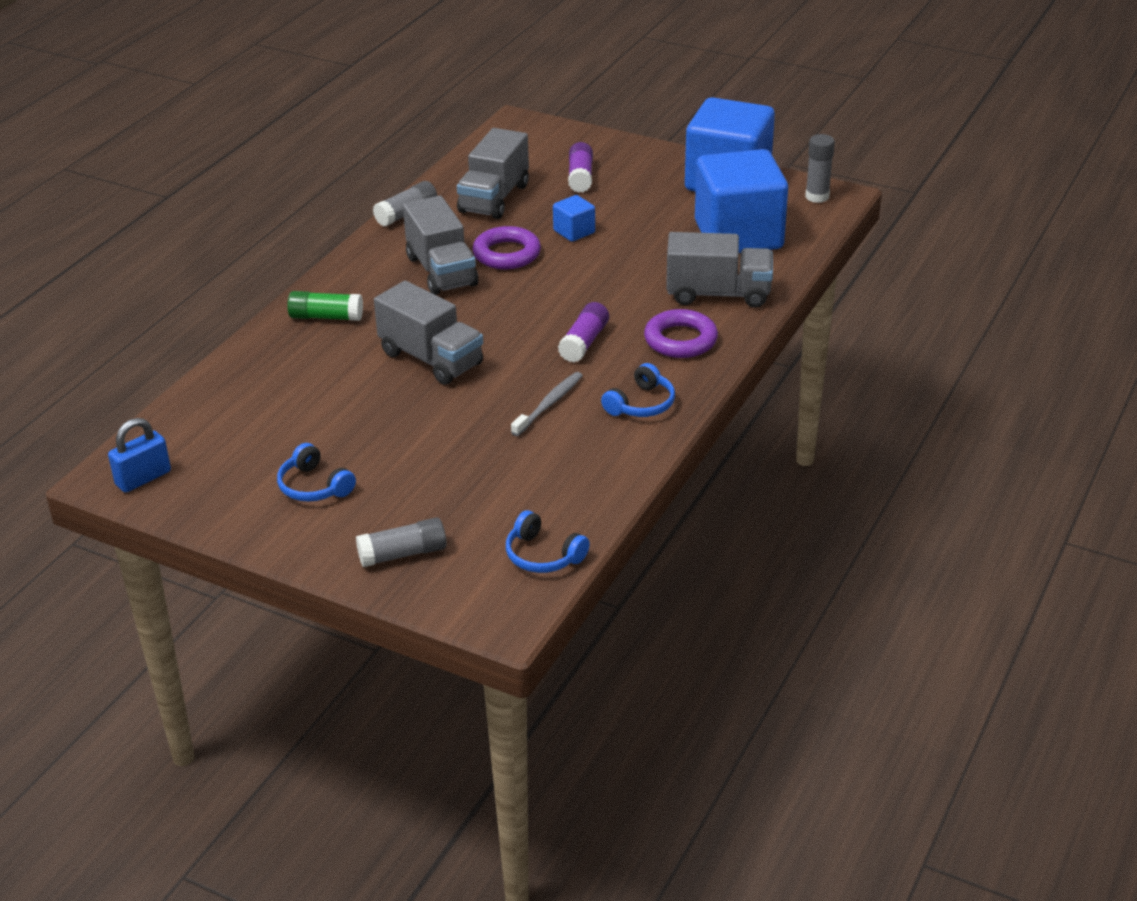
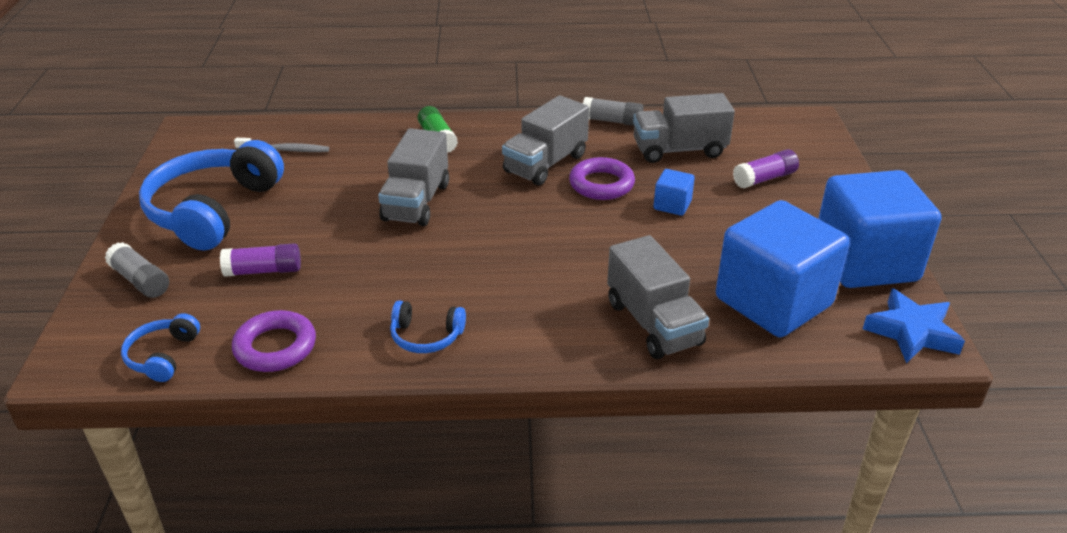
camera: 60 degrees right, 0 degrees up
(143, 478) = (192, 142): blue padlock -> none
(314, 486) = (213, 210): blue headphones -> blue headphones, size x2.18
(549, 404) = (391, 283): grey toothbrush -> grey toothbrush (285, 150)
(584, 342) = (500, 270): purple glue stick -> purple glue stick (263, 271)
(680, 340) = (551, 325): purple ring -> purple ring (275, 347)
(817, 196) = (912, 332): grey glue stick -> blue star

